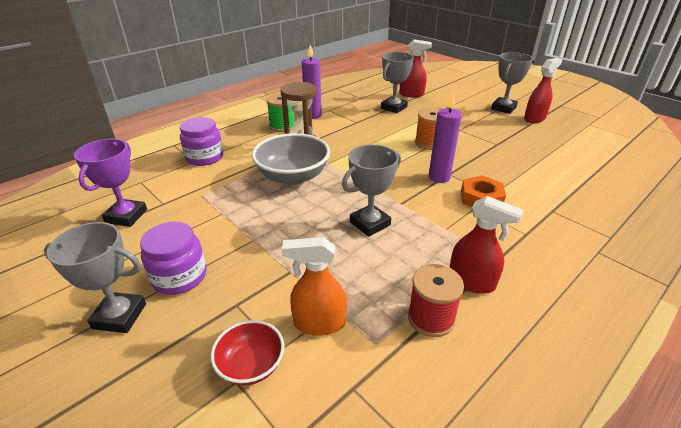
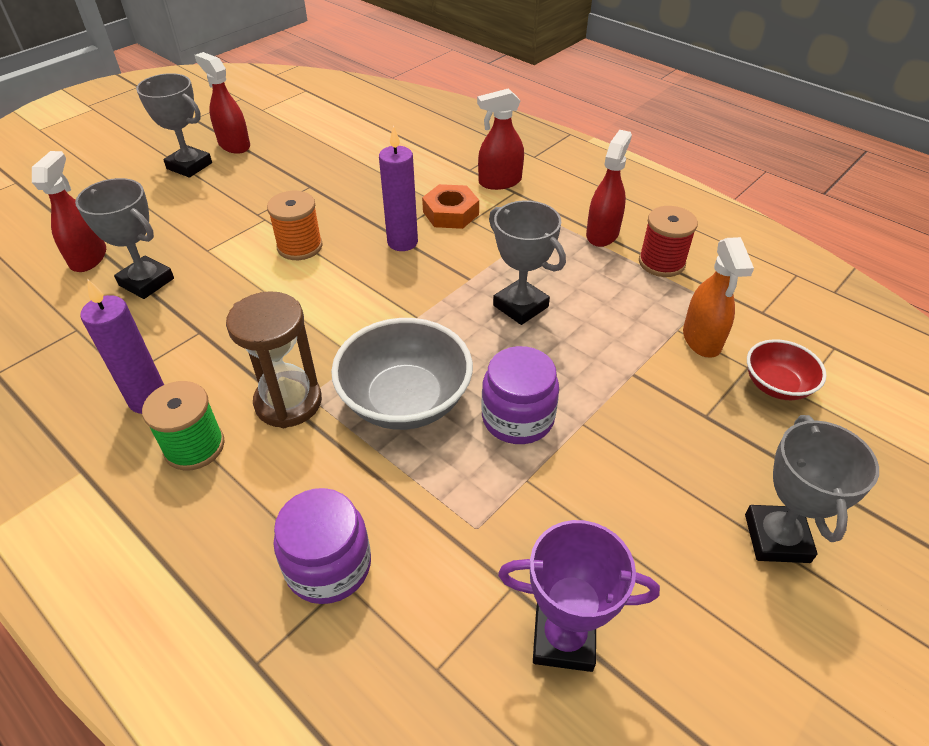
camera: 95 degrees left, 10 degrees up
(179, 276) = (683, 491): purple jar -> purple jar (517, 418)
(538, 226) = (499, 182): none -> red spray bottle

